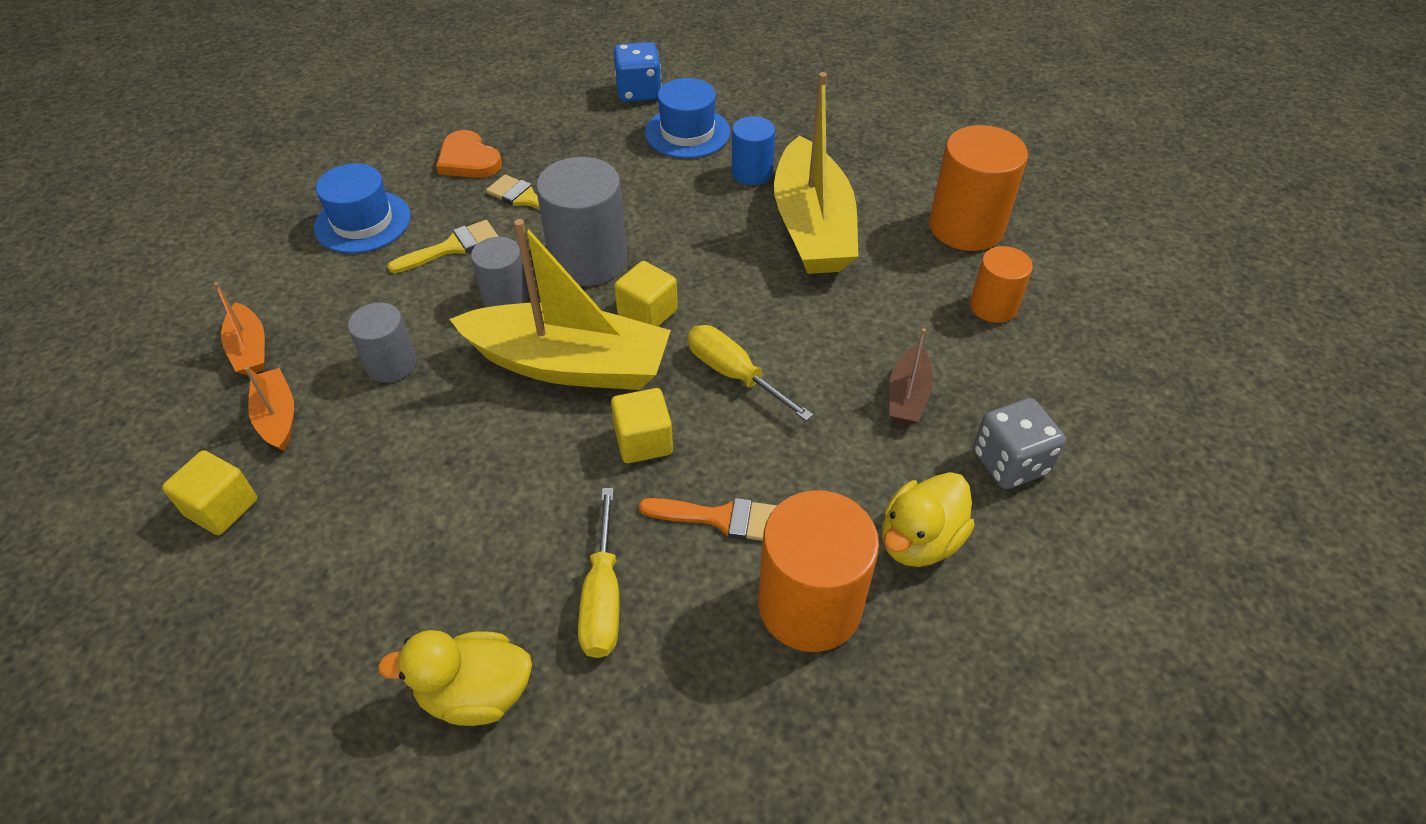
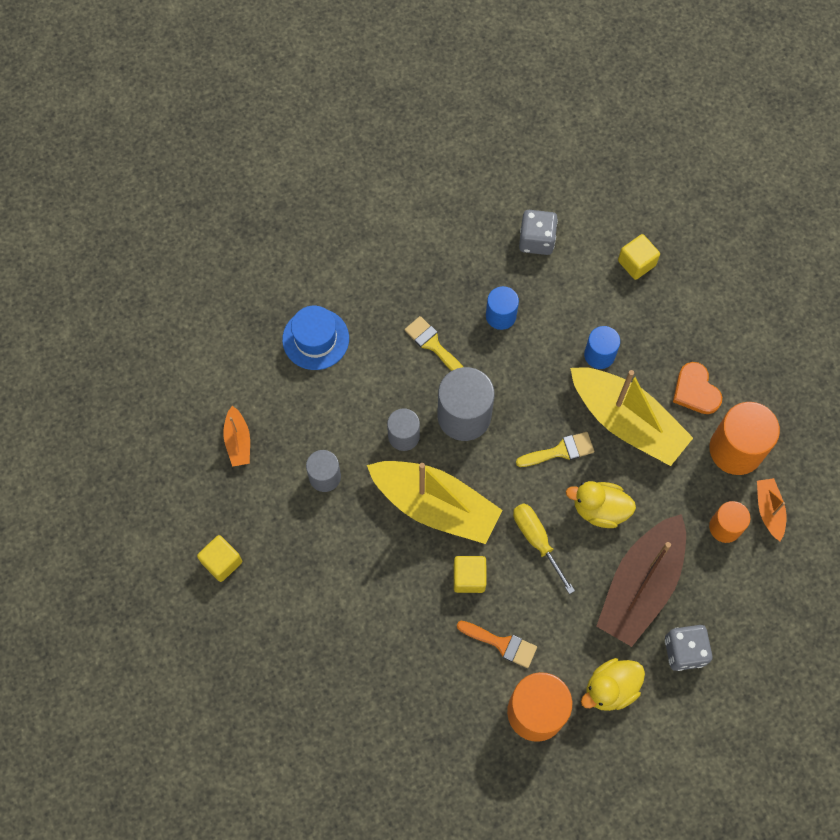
camera: 15 degrees right, 20 degrees up
(278, 417) = (254, 502): orange boat -> orange boat (769, 510)
(452, 247) = (374, 380): yellow brush -> yellow brush (560, 451)
(468, 160) = (396, 290): orange heart -> orange heart (695, 391)
(476, 693) = (350, 715): yellow duck -> yellow duck (599, 509)
(603, 597) = (425, 676): yellow screwdriver -> none
(612, 160) = (500, 316): none -> blue cylinder
(639, 92) = (536, 240): blue dice -> grey dice
(647, 313) = (493, 474): yellow cube -> yellow cube (636, 263)
(687, 132) = (563, 298): blue hat -> none
(812, 226) = (626, 421): yellow boat -> yellow boat turned 60 degrees counterclockwise
(908, 395) = (641, 585): brown boat -> brown boat, size x2.18

